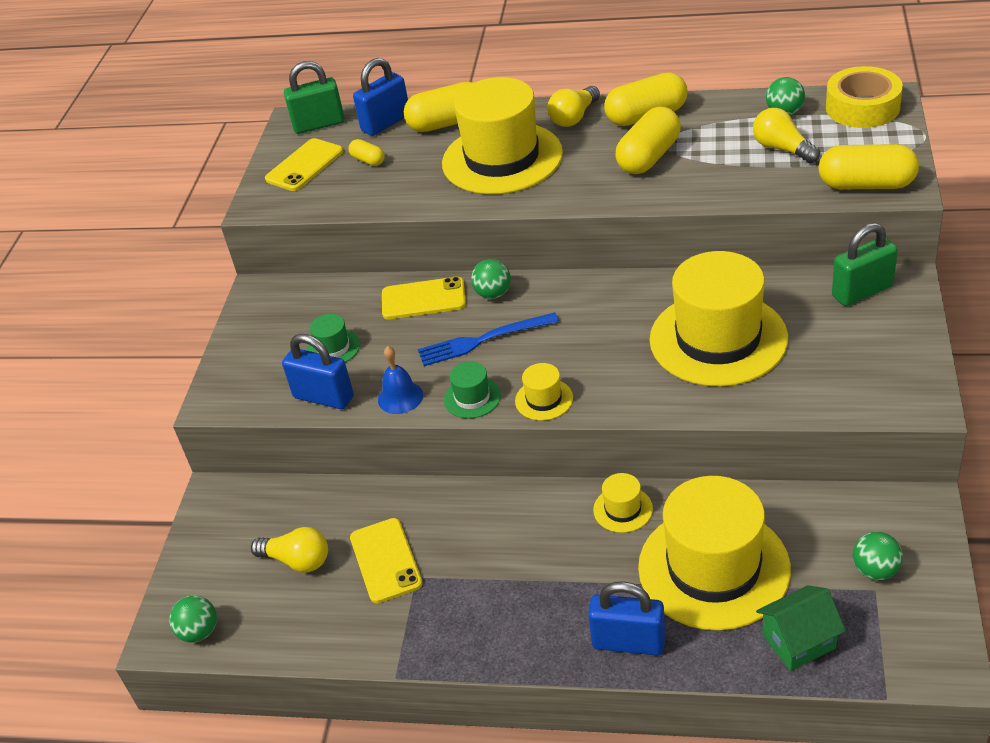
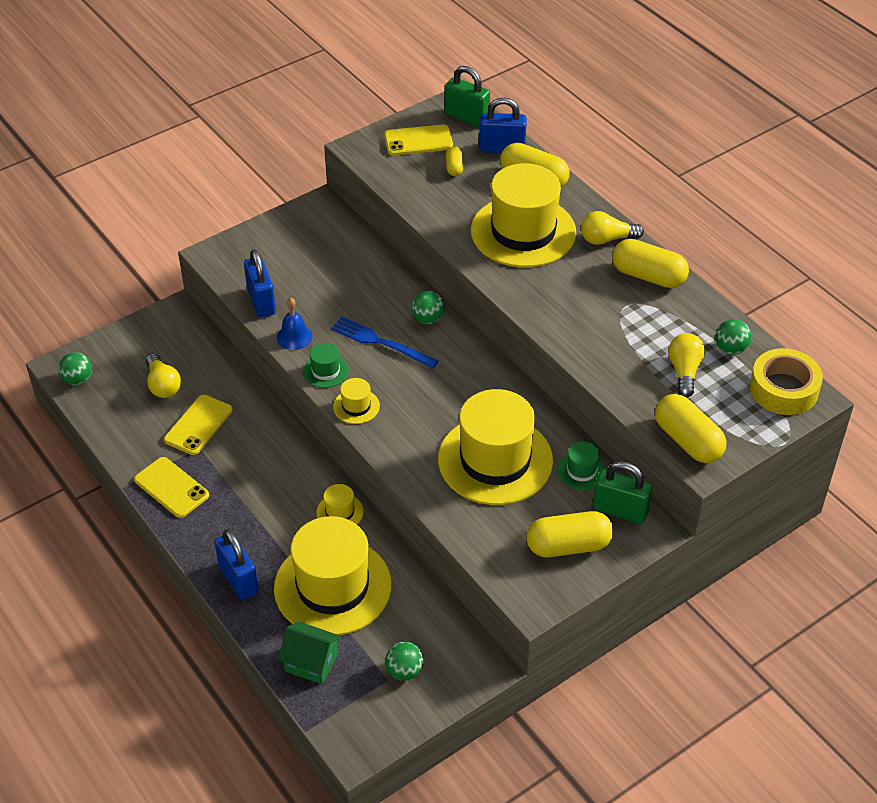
camera: 40 degrees right, 5 degrees up
(333, 348) = (306, 276): green hat -> green hat (581, 471)
(423, 299) = (390, 288): yellow phone -> yellow phone (171, 487)
(649, 157) = (601, 306): yellow capsule -> yellow capsule (568, 546)

